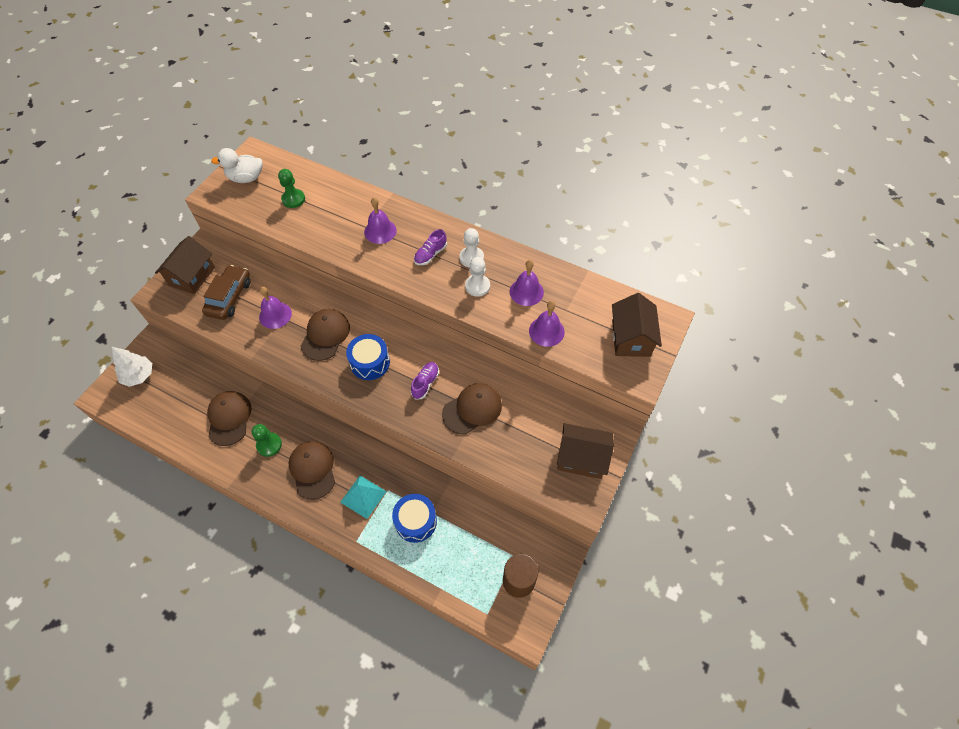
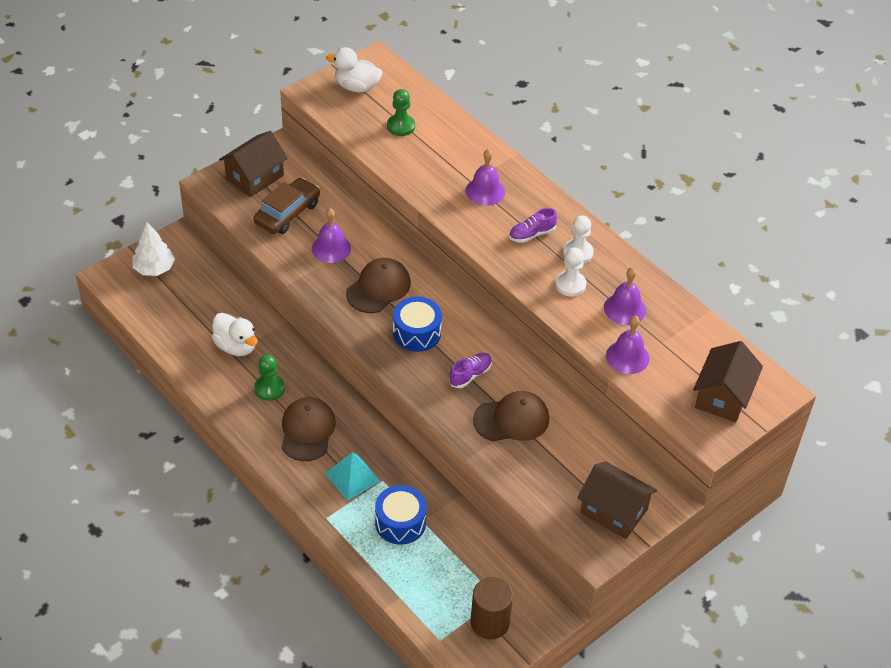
camera: 20 degrees right, 10 degrees down
(229, 418) = (236, 346): brown cap -> white duck

